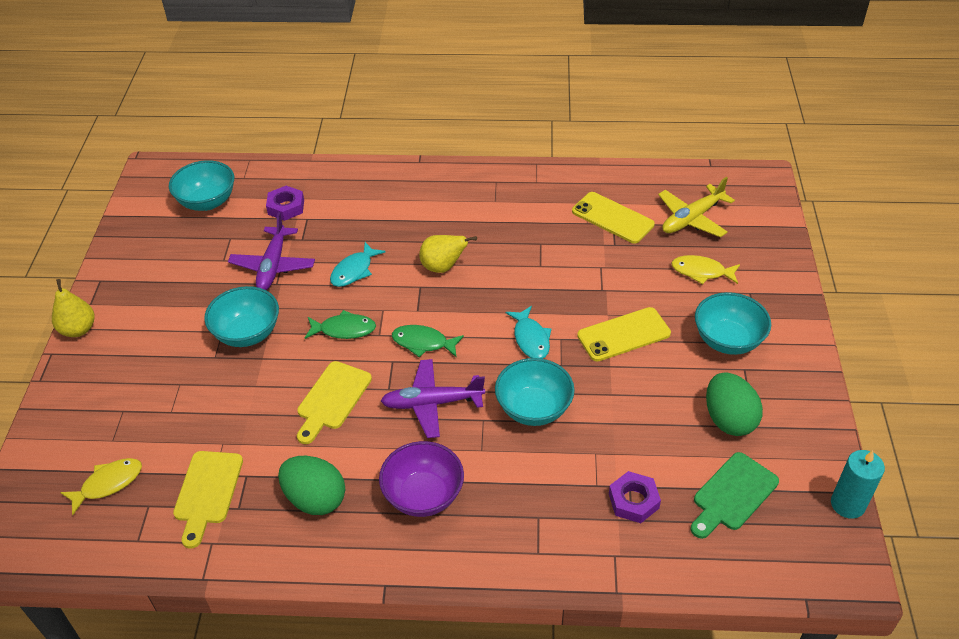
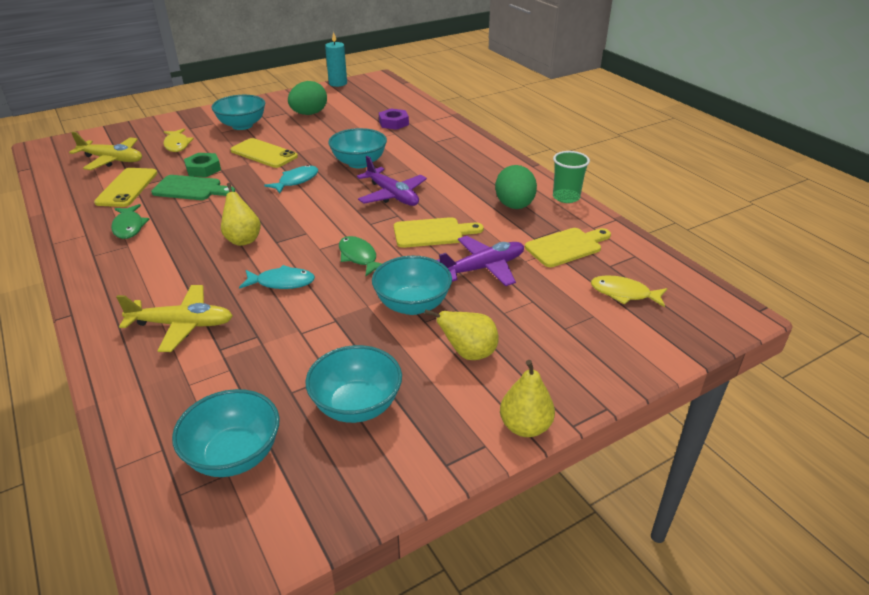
camera: 125 degrees left, 10 degrees down
(164, 337) = (468, 354): none -> yellow pear
(185, 262) = (356, 405): none -> turquoise bowl
(273, 266) = (313, 335): purple plane -> purple plane (483, 268)
(285, 564) = (566, 197): none -> green cup
(286, 207) = (207, 375): purple nut -> none
(352, 208) = (182, 325): none -> yellow plane
(423, 343) = (339, 218): green fish -> green fish (129, 227)
(423, 495) = (464, 174): purple bowl -> none
(617, 277) = (203, 169): none -> green nut
(733, 495) = (361, 104): green cutting board -> green cutting board (190, 189)

